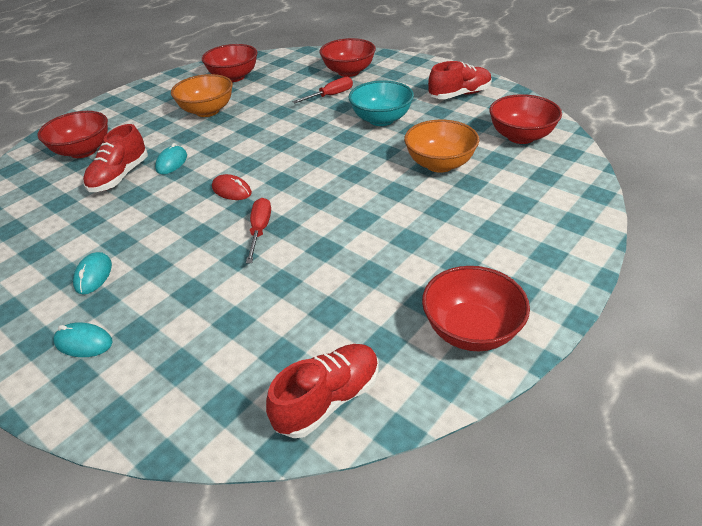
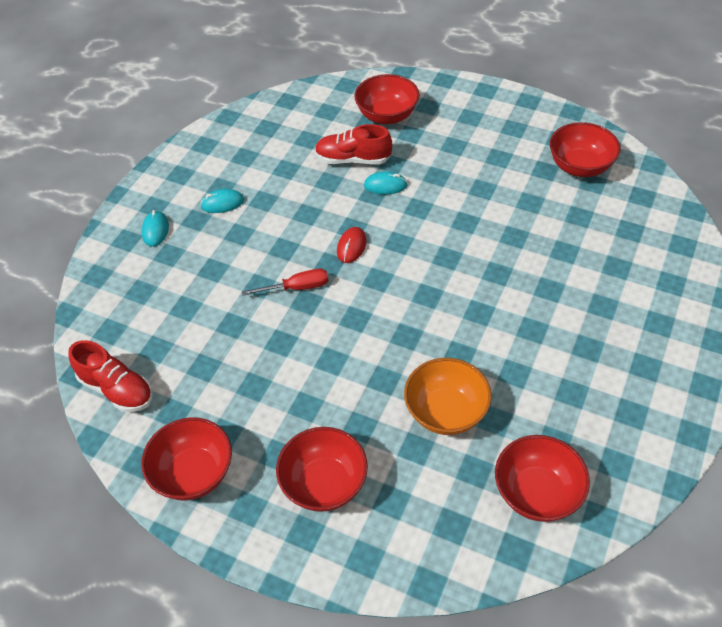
camera: 75 degrees right, 10 degrees up
(207, 111) = (492, 173): orange bowl -> none
(330, 96) = (570, 271): red screwdriver -> none
(348, 72) = (643, 273): red bowl -> red bowl (324, 484)
(381, 119) = (528, 335): turquoise bowl -> none
(459, 95) = (627, 409): red shoe -> none

